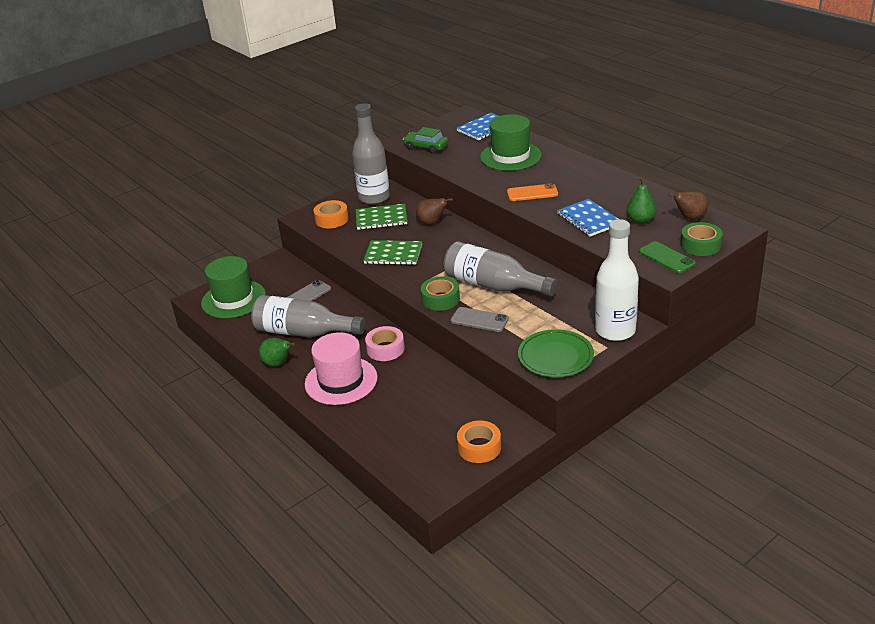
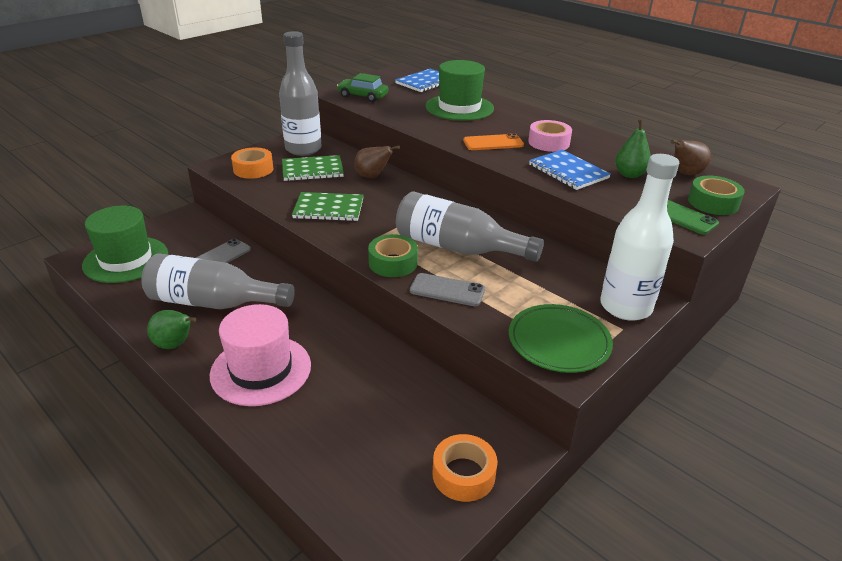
camera: 10 degrees left, 0 degrees up
(385, 349) = (320, 326): pink tape -> pink tape (548, 142)

